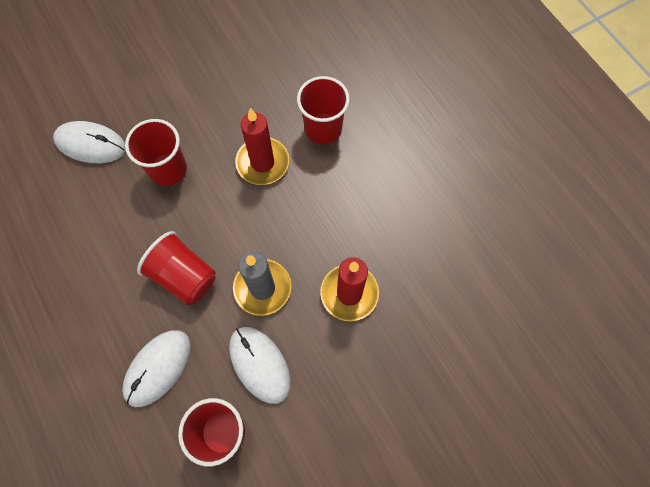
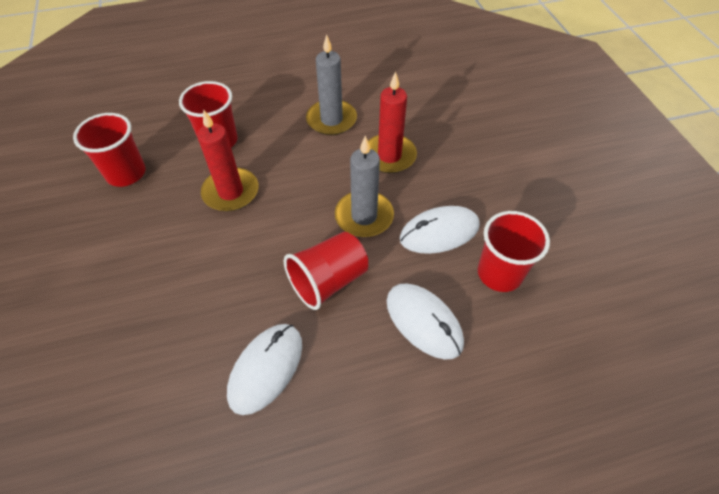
camera: 75 degrees left, 15 degrees down
(91, 144) = (113, 357): white mouse -> white mouse (266, 368)
(168, 169) = (194, 276): red cup -> red cup (126, 173)
(385, 221) = (331, 120): none -> grey candle

